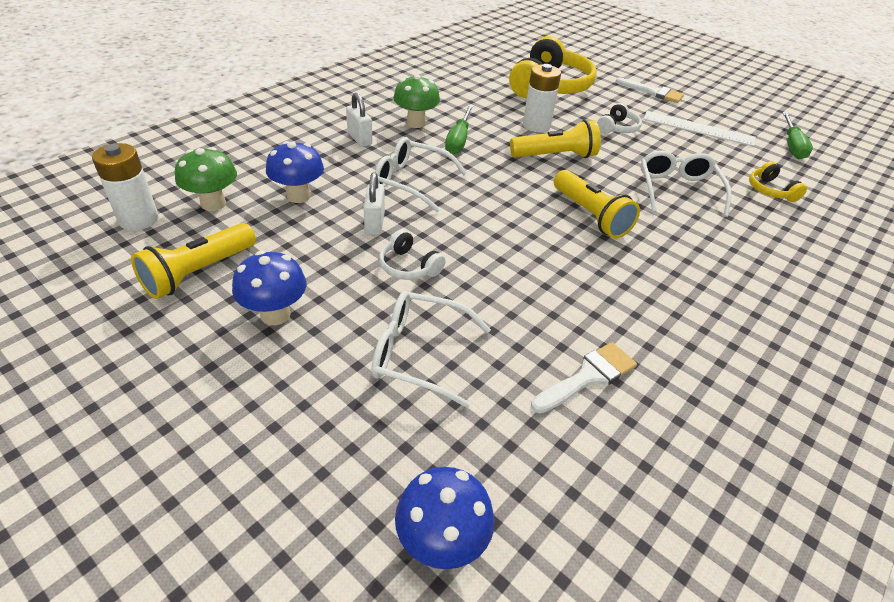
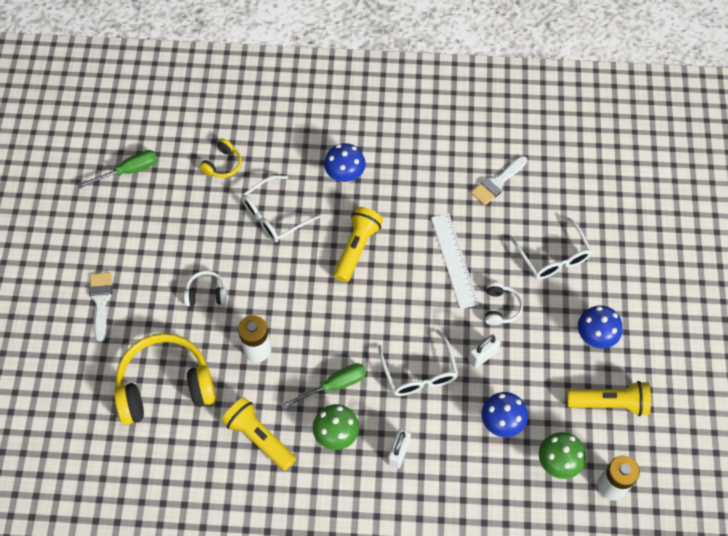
camera: 125 degrees left, 20 degrees up
(441, 542) = (623, 187): blue mushroom -> blue mushroom (345, 176)
(555, 156) = (295, 309): yellow flashlight -> yellow flashlight (259, 437)
(588, 376) = (497, 183): white brush -> white brush turned 60 degrees counterclockwise
(698, 128) = (153, 240): white ruler -> white ruler (454, 260)

